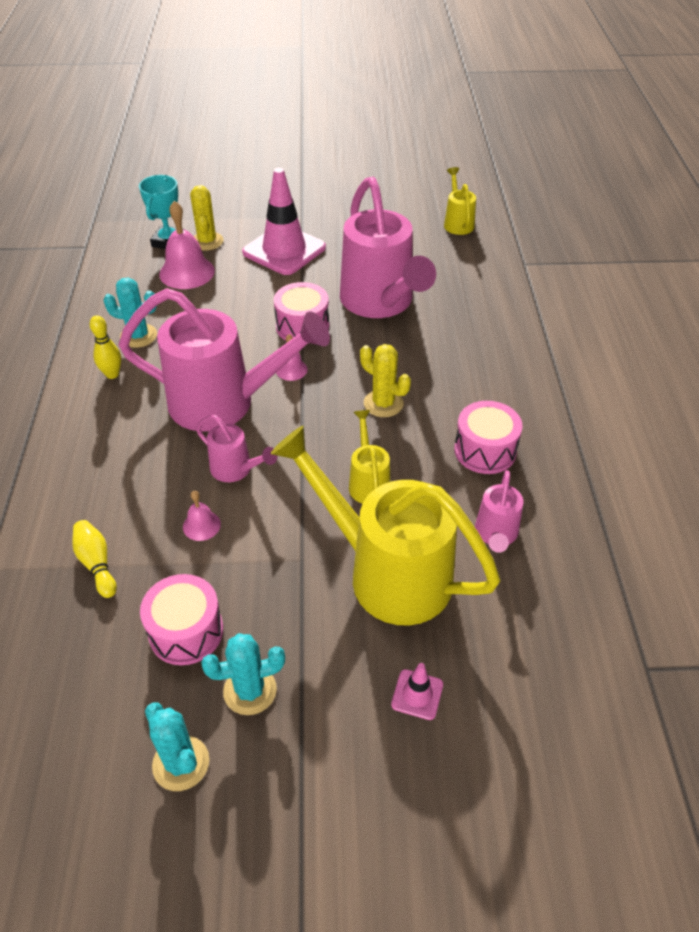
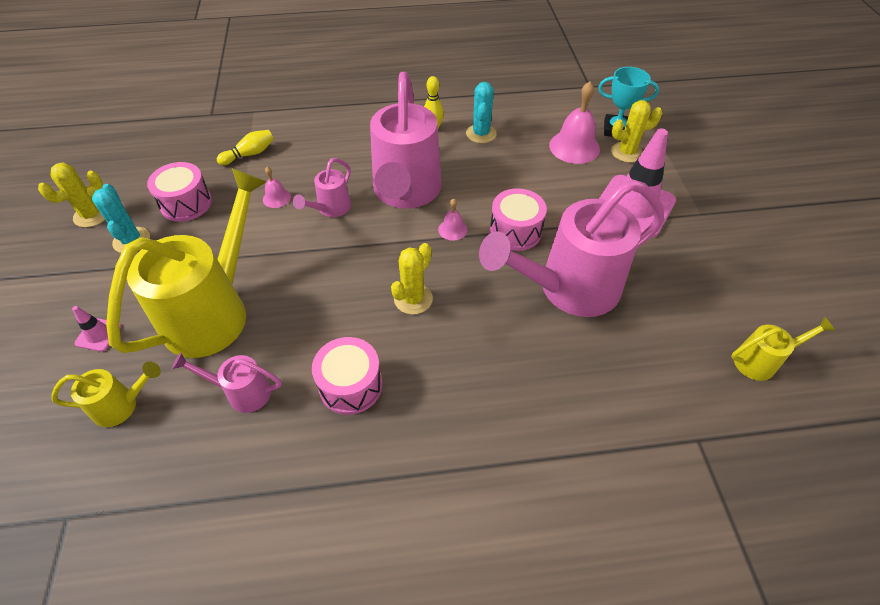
camera: 85 degrees right, 5 degrees up
(181, 763) = (92, 215): turquoise cactus -> yellow cactus
(368, 482) = (313, 293): yellow watering can -> yellow watering can (121, 406)

